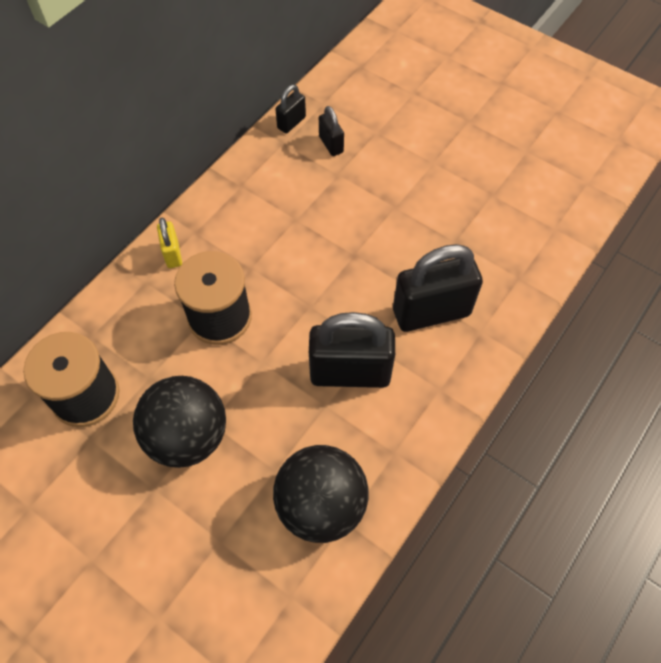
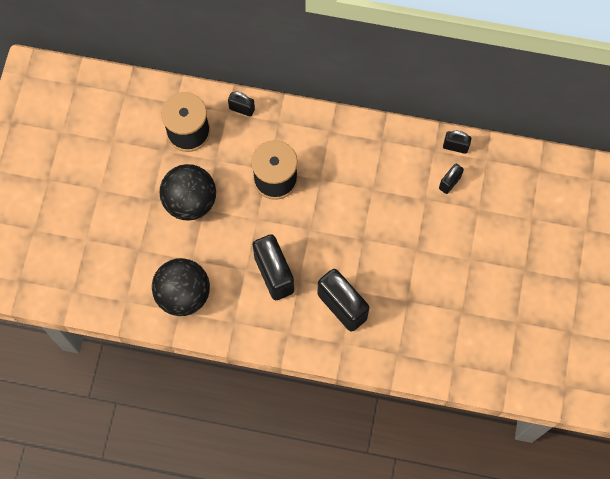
camera: 65 degrees right, 10 degrees up
(99, 316) = (242, 109): none -> black padlock
(172, 254) = (306, 127): yellow padlock -> none

